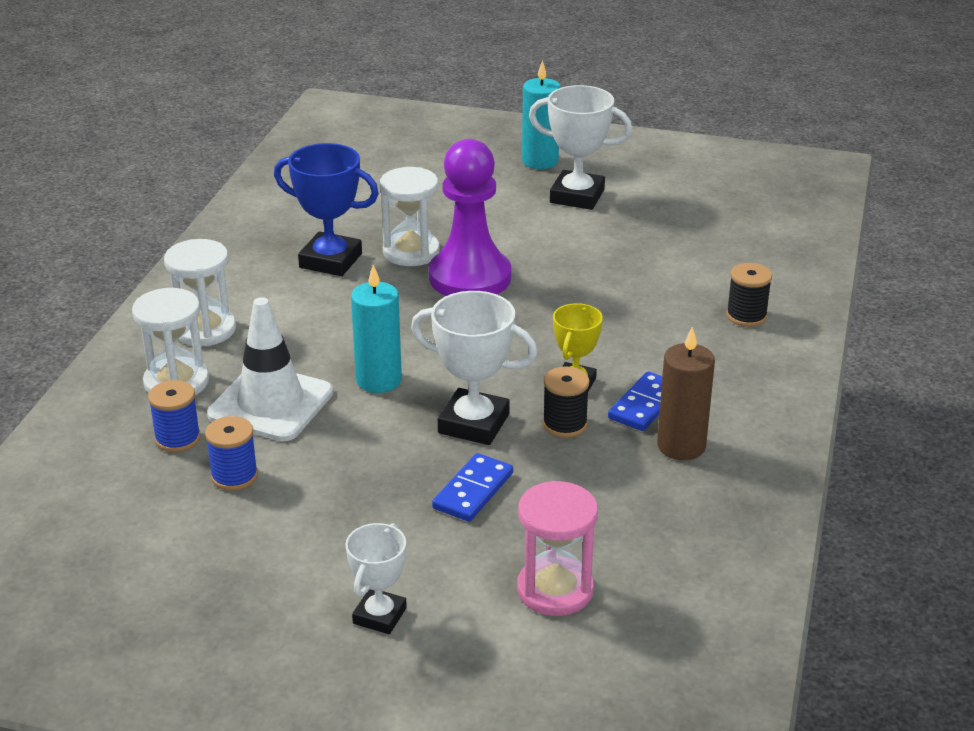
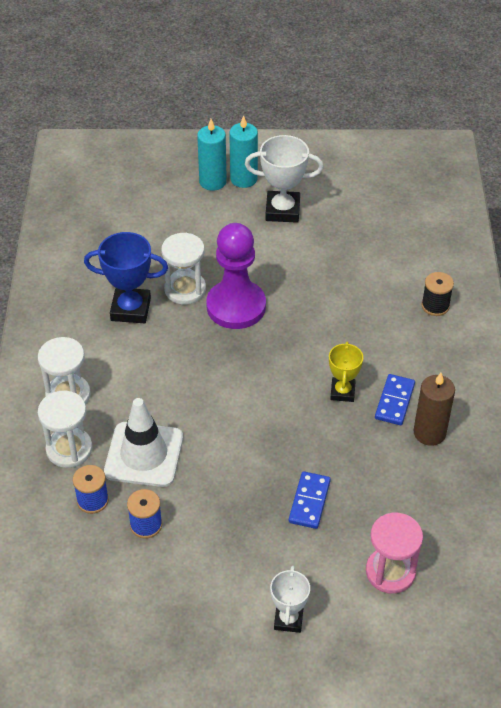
camera: 15 degrees left, 15 degrees up
(378, 380) = (209, 417): turquoise candle -> turquoise candle (213, 181)
(473, 424) = (288, 442): white trophy -> none
(565, 424) = (348, 430): black spool -> none

